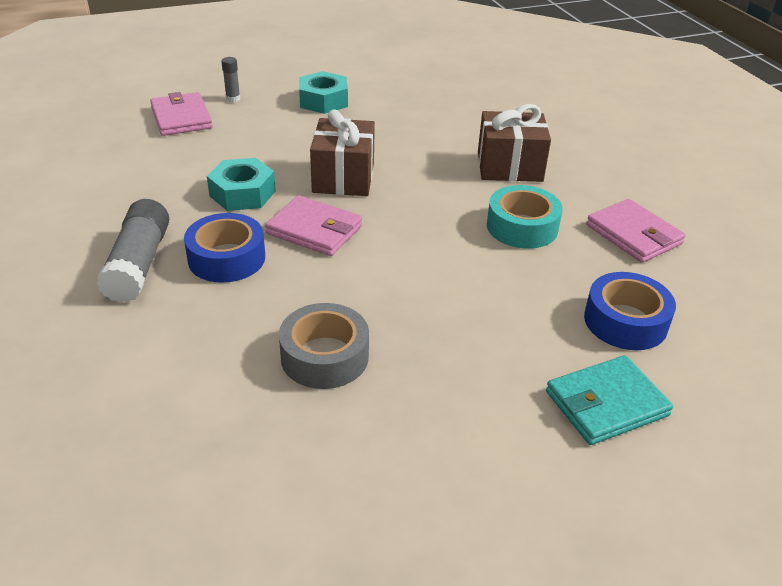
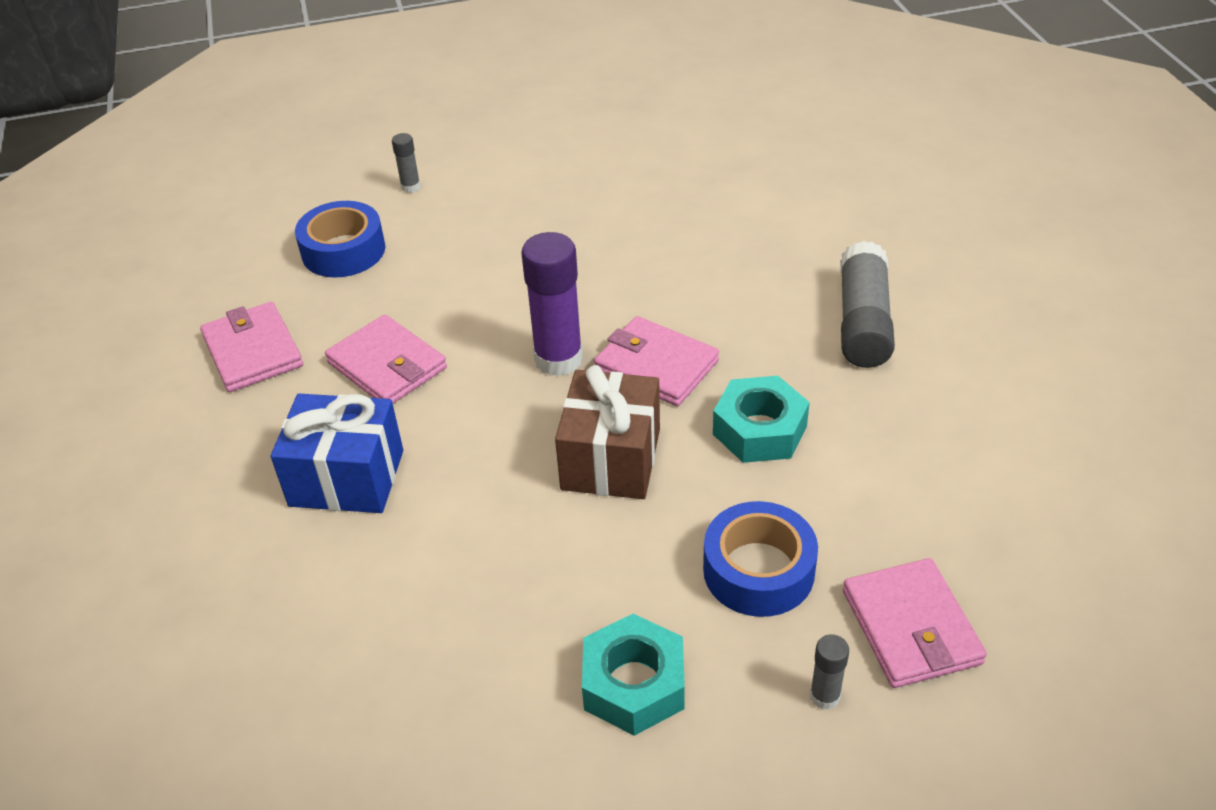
camera: 170 degrees left, 5 degrees up
(226, 258) = (761, 328): blue tape -> blue tape (758, 570)
(324, 356) = (648, 225): grey tape -> none
(391, 233) = (558, 359): none -> purple glue stick
(509, 167) = (347, 478): brown gift -> blue gift
(522, 227) = (387, 365): turquoise tape -> pink wallet
(606, 404) = (410, 187): turquoise wallet -> grey glue stick

